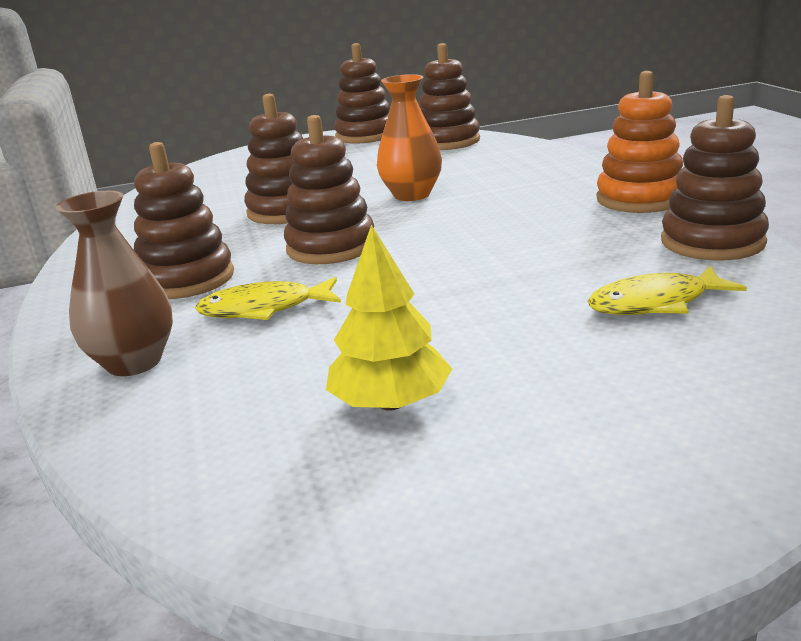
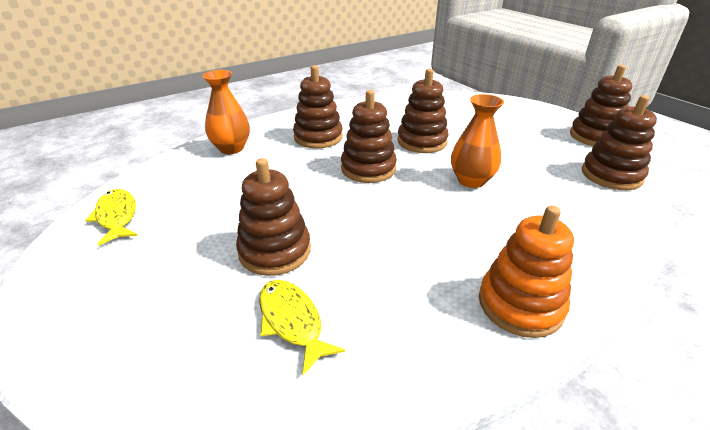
camera: 70 degrees right, 10 degrees up
(134, 362) = (231, 148): brown vase -> orange vase
(264, 309) = (284, 166): yellow fish -> yellow fish (117, 216)
(391, 403) = (179, 224): yellow tree -> none
(712, 242) = (423, 359): brown stacking toy -> brown stacking toy (275, 251)

